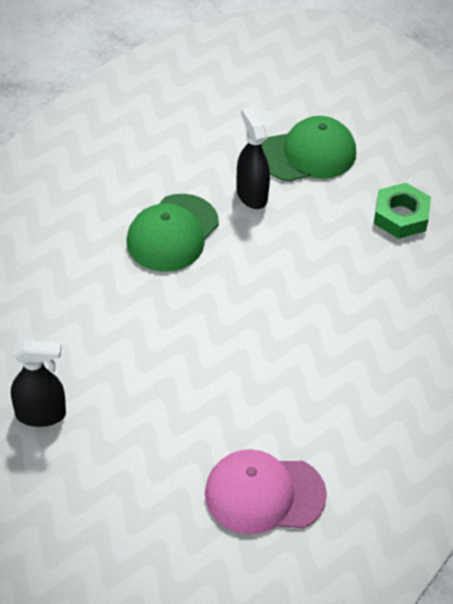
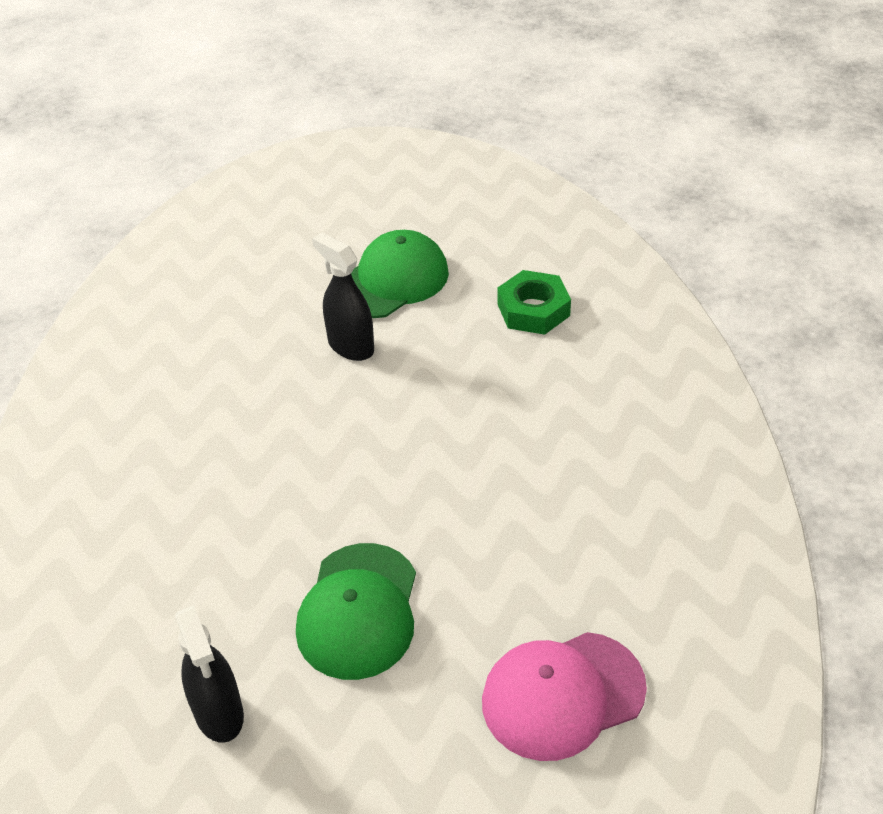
camera: 20 degrees left, 5 degrees down
(41, 414) = (219, 713): black spray bottle -> black spray bottle turned 90 degrees clockwise
(172, 233) = (278, 422): green cap -> green cap (358, 611)

